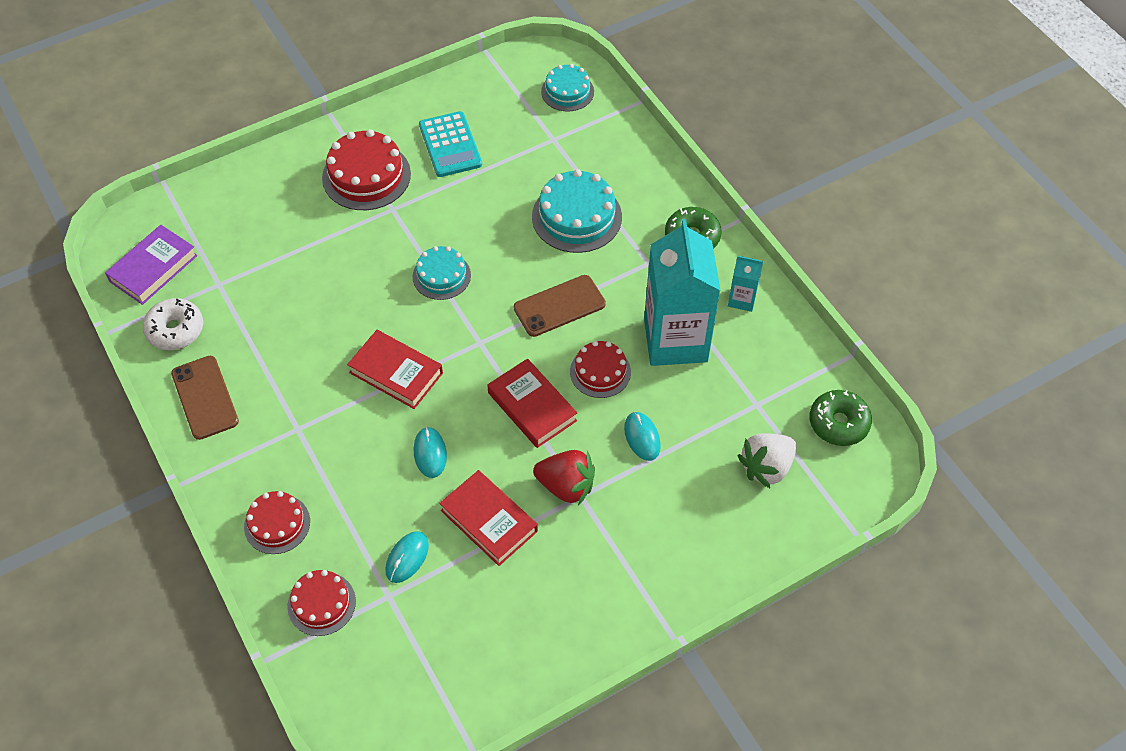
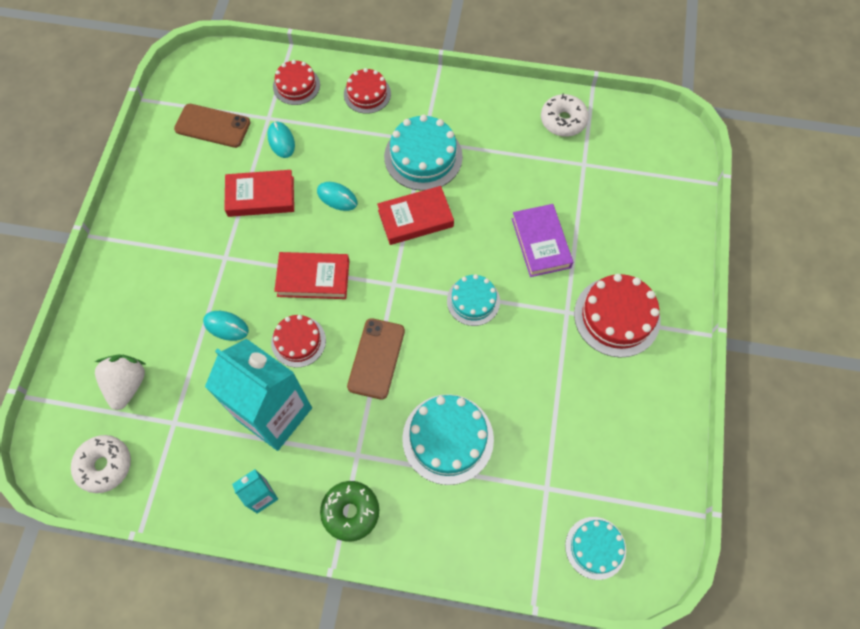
camera: 130 degrees right, 10 degrees up
(153, 268) = (630, 136): purple book -> purple book (540, 243)
(205, 397) = (493, 108): brown phone -> brown phone (212, 126)
(318, 415) = (423, 156): none -> turquoise cake
(450, 145) = (604, 400): turquoise calculator -> none
(566, 486) = (239, 254): red strawberry -> none
(838, 423) = (104, 465): green donut -> white donut

